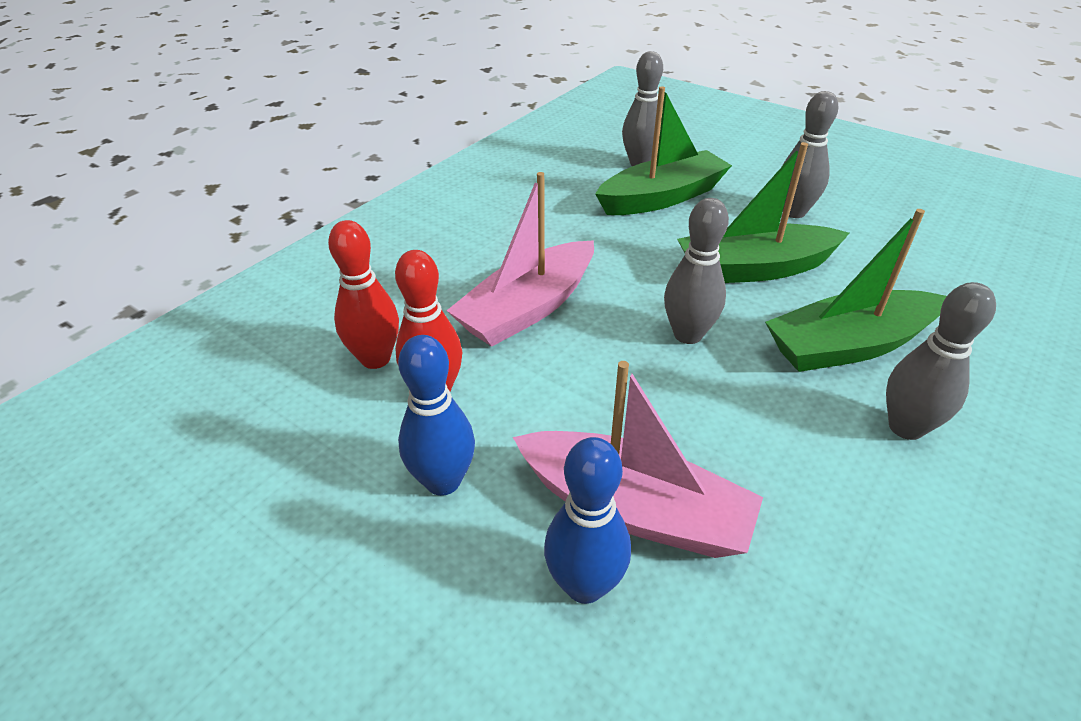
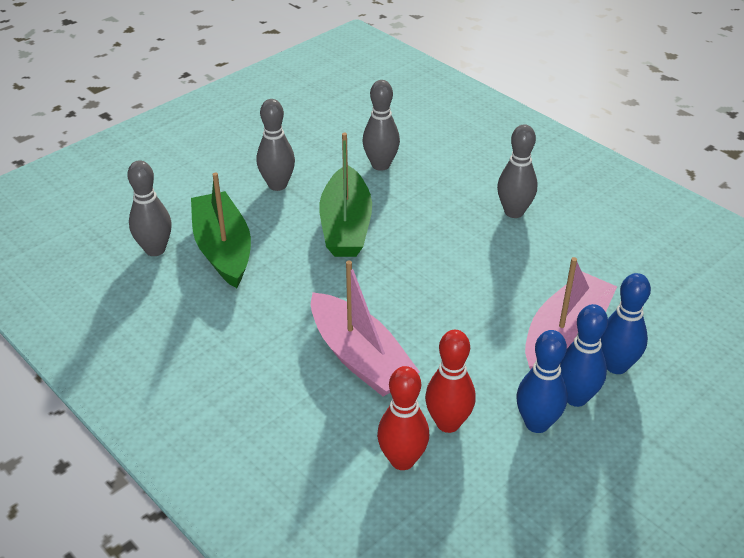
camera: 80 degrees left, 0 degrees up
(501, 527) = (575, 397): none -> blue bowling pin
(687, 334) = (413, 277): grey bowling pin -> grey bowling pin (380, 165)
(848, 346) = (441, 210): green boat -> none

